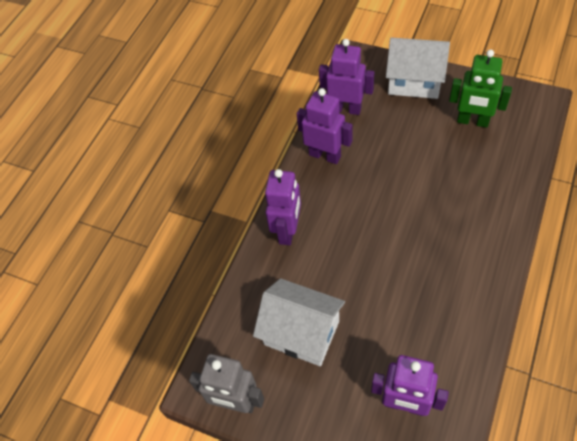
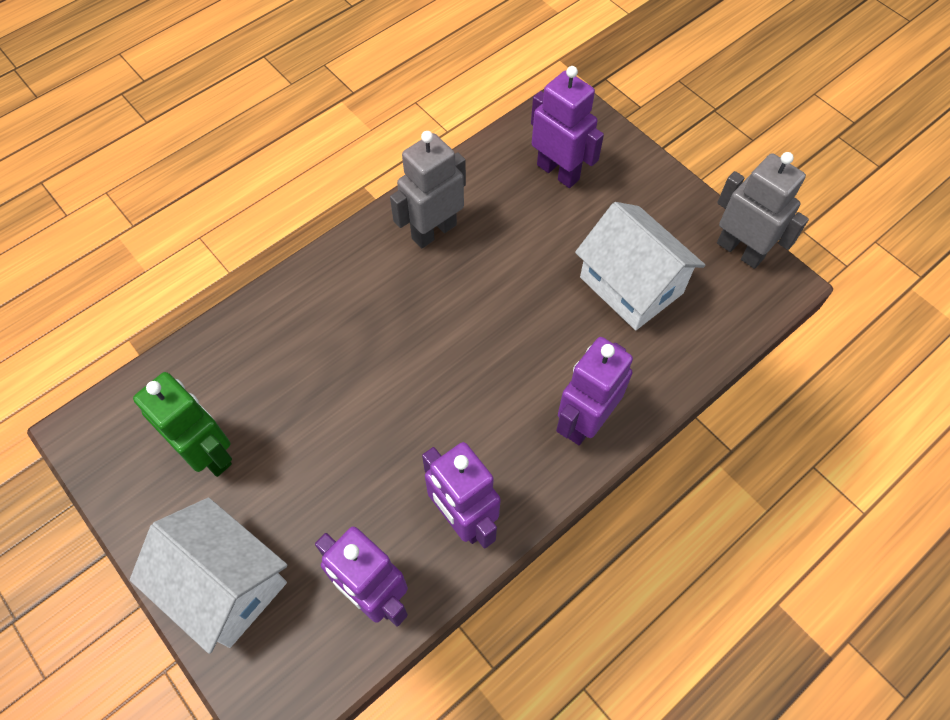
camera: 160 degrees left, 5 degrees up
(458, 304) = (433, 231): none -> grey robot

